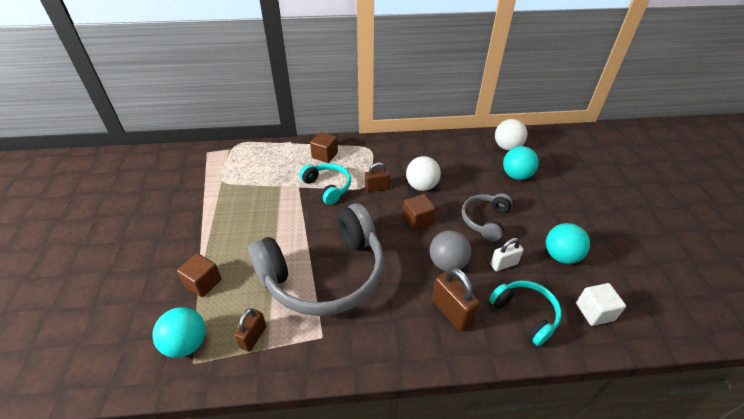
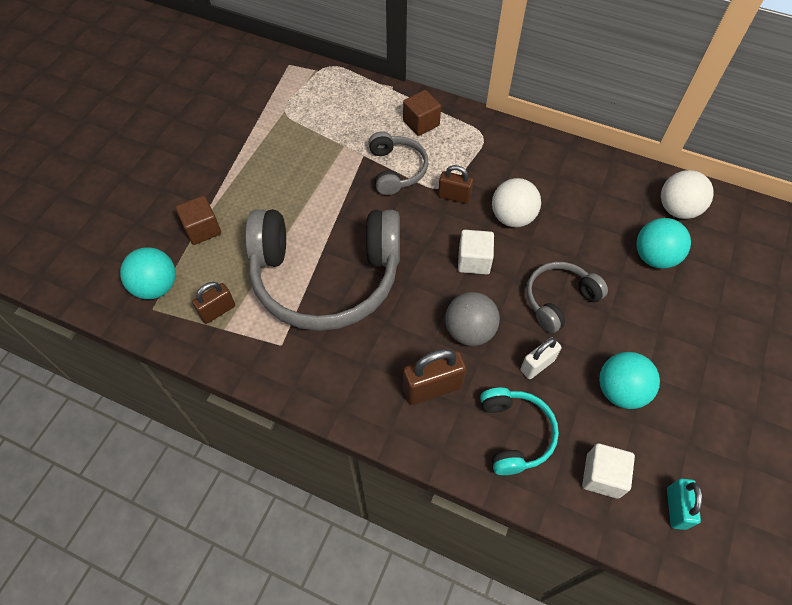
camera: 30 degrees right, 15 degrees up
(327, 187) = (396, 170): turquoise headphones -> grey headphones
(417, 220) = (474, 261): brown cube -> white cube
(451, 312) = (432, 388): brown padlock -> brown padlock turned 75 degrees clockwise
(504, 264) = (537, 365): white padlock -> white padlock turned 45 degrees counterclockwise
(647, 308) = (676, 508): none -> turquoise padlock

